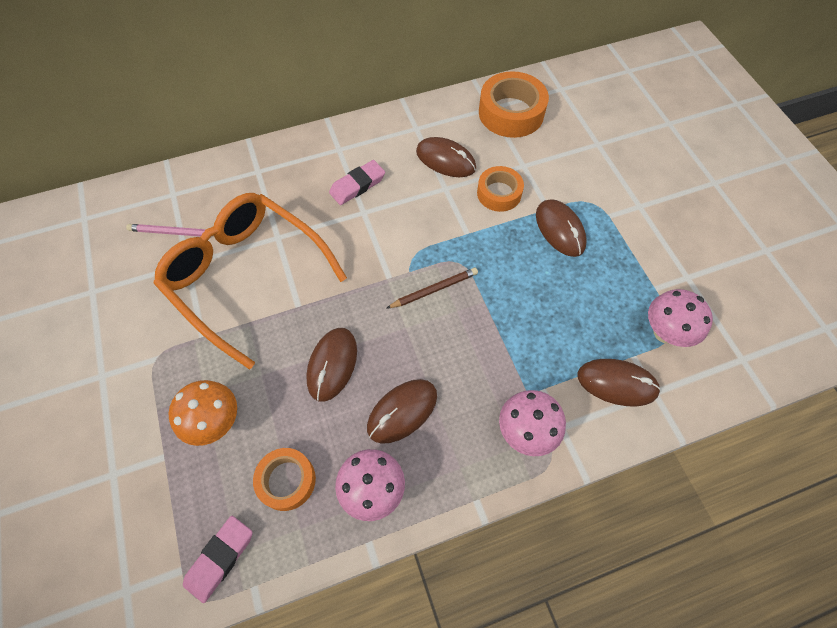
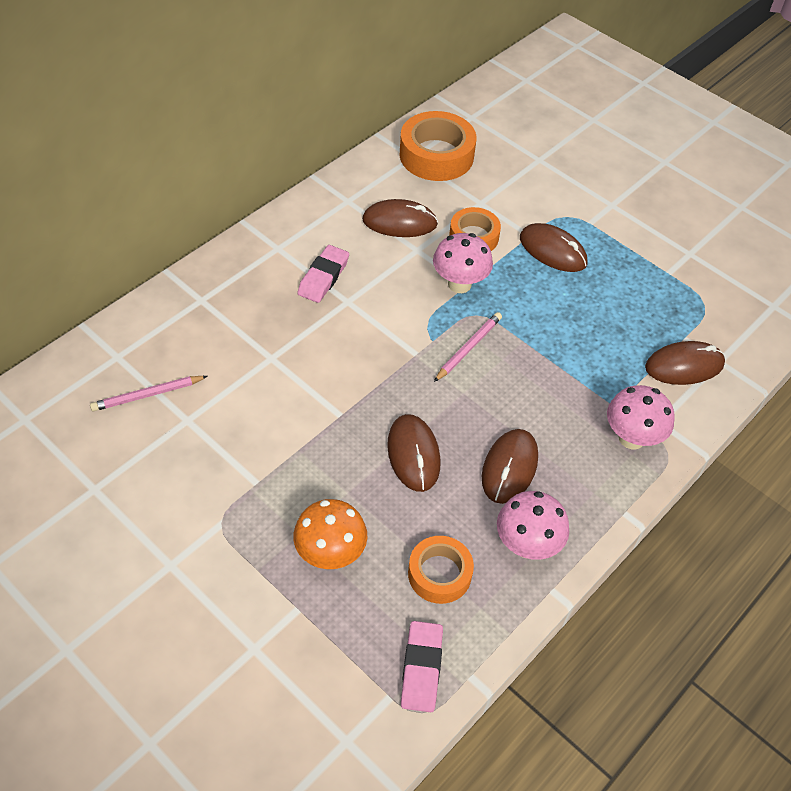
camera: 30 degrees left, 10 degrees down
(246, 276) = (264, 408): orange glasses -> none
(434, 290) = (469, 348): brown pencil -> pink pencil
(665, 332) = (698, 308): pink mushroom -> pink mushroom (459, 284)

